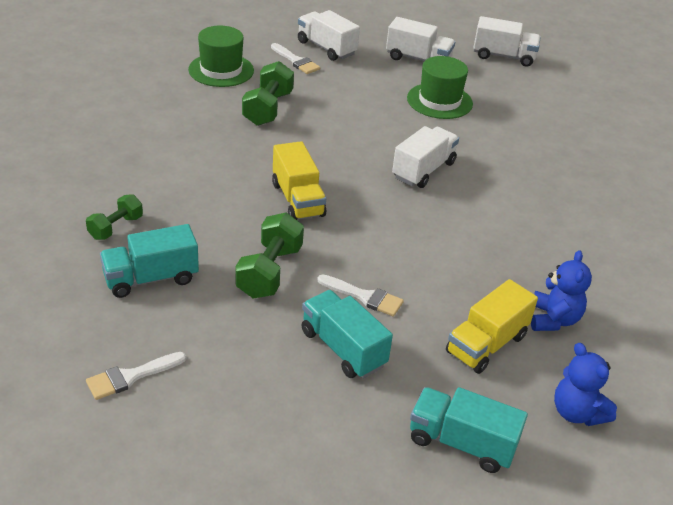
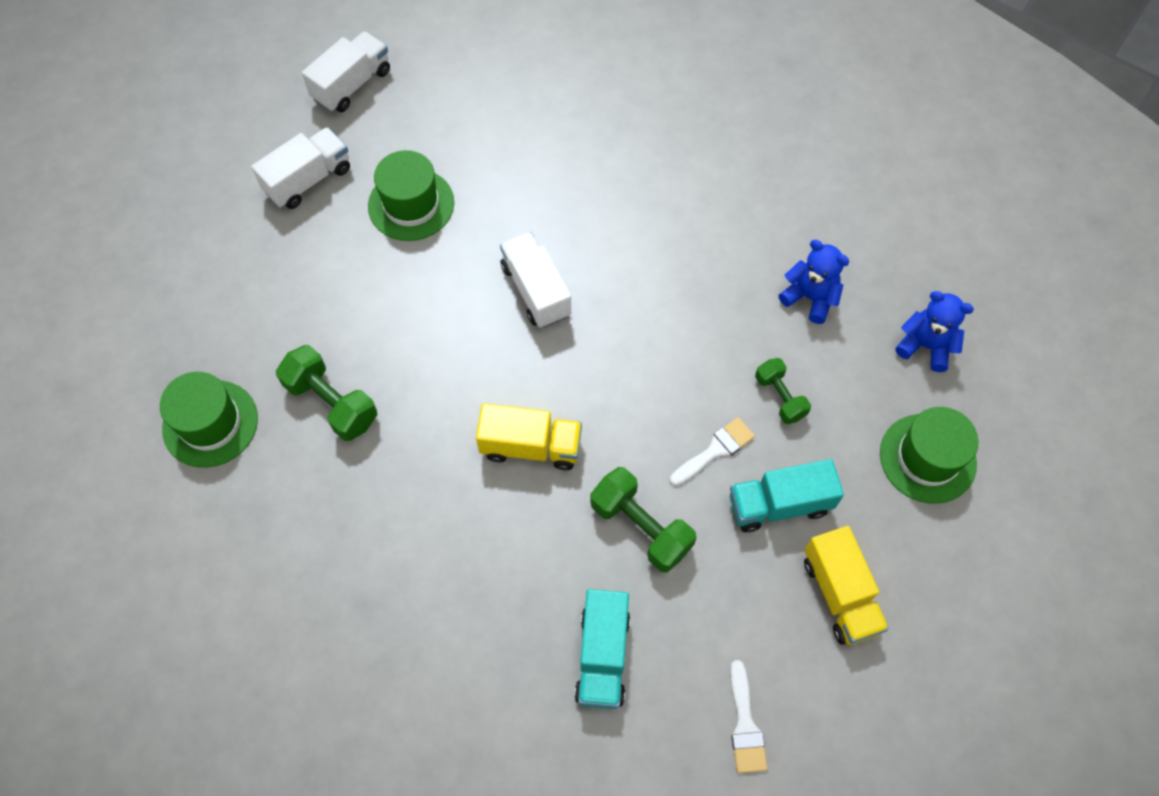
camera: 60 degrees left, 25 degrees up
(116, 227) = (496, 667): green dumbbell -> green dumbbell (780, 397)
(296, 61) = (237, 322): white brush -> none
(326, 48) = (224, 272): white truck -> none
(461, 443) = (927, 458): turquoise truck -> green hat
(486, 344) = (820, 373): yellow truck -> yellow truck (839, 594)
(577, 412) = (925, 346): blue teddy bear -> blue teddy bear turned 150 degrees counterclockwise

